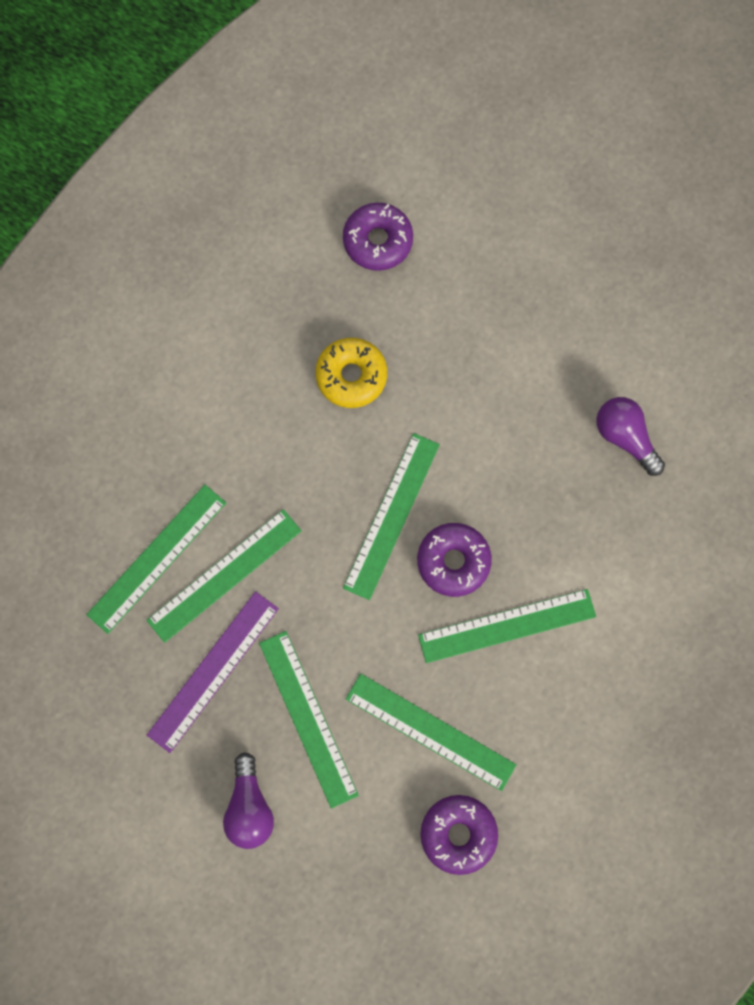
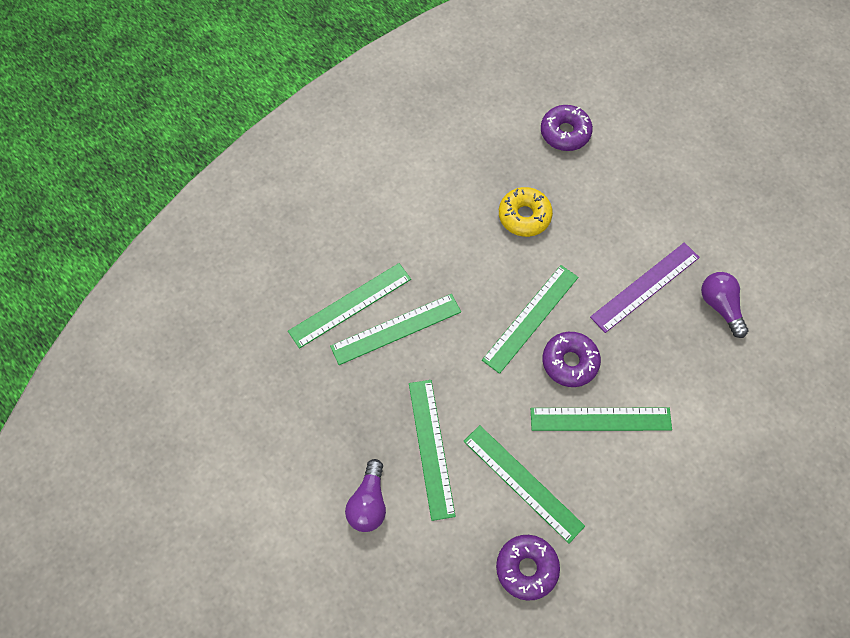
camera: 15 degrees right, 10 degrees down
(213, 671) = (369, 395): purple ruler -> purple ruler (645, 287)

